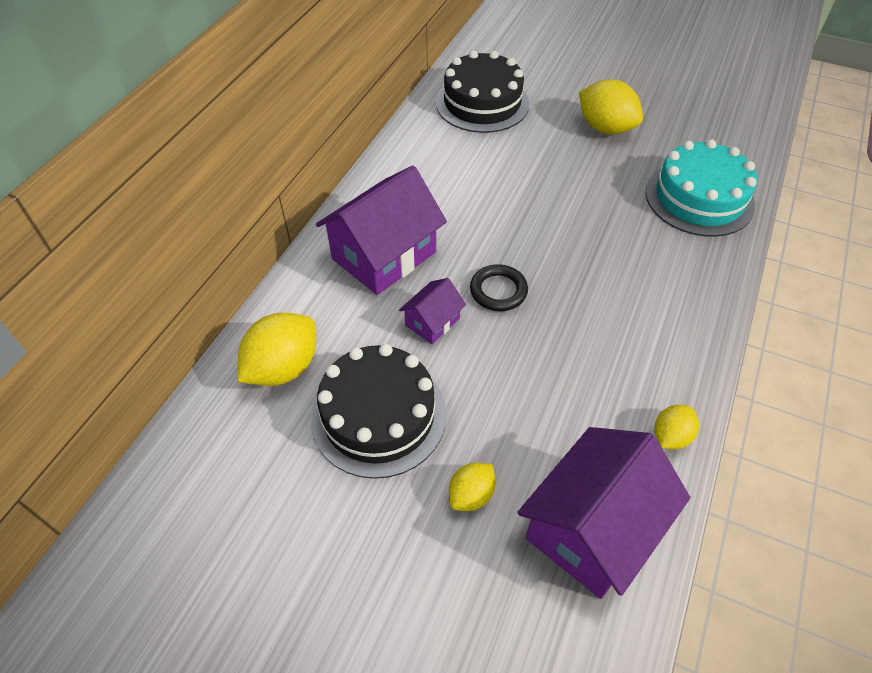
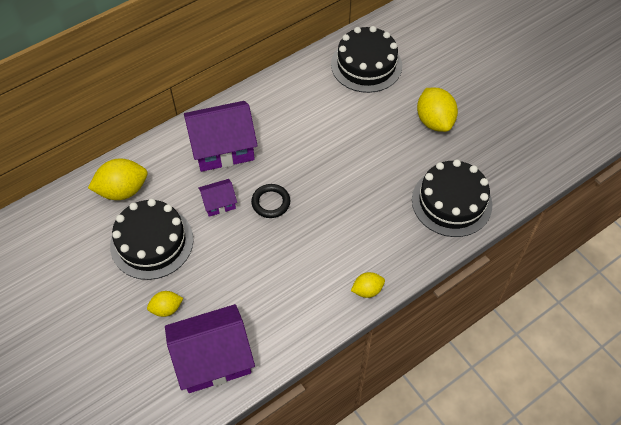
camera: 30 degrees right, 5 degrees up
(670, 436) = (295, 336): yellow lemon -> yellow lemon (367, 290)
(699, 198) = (451, 202): turquoise cake -> black cake

